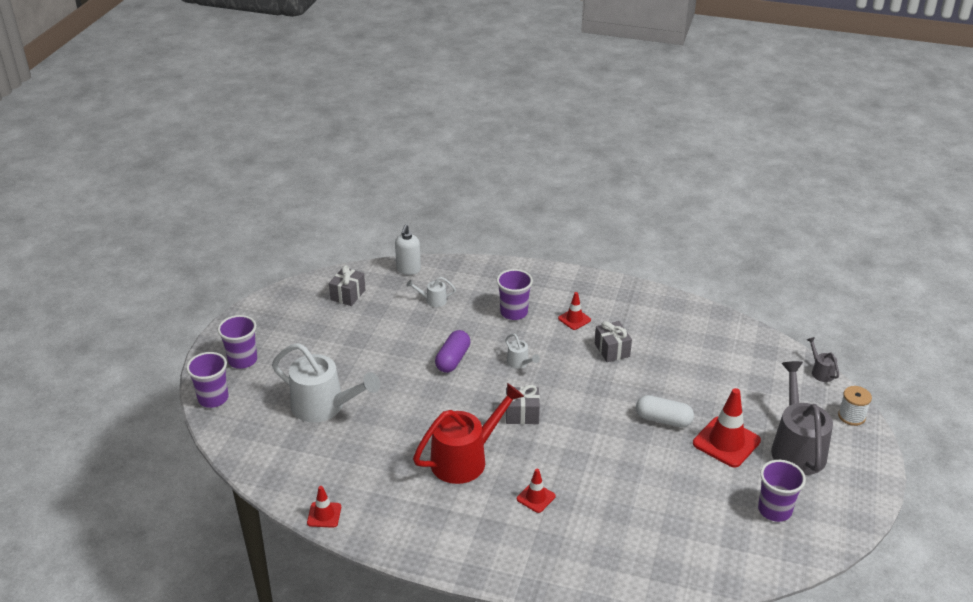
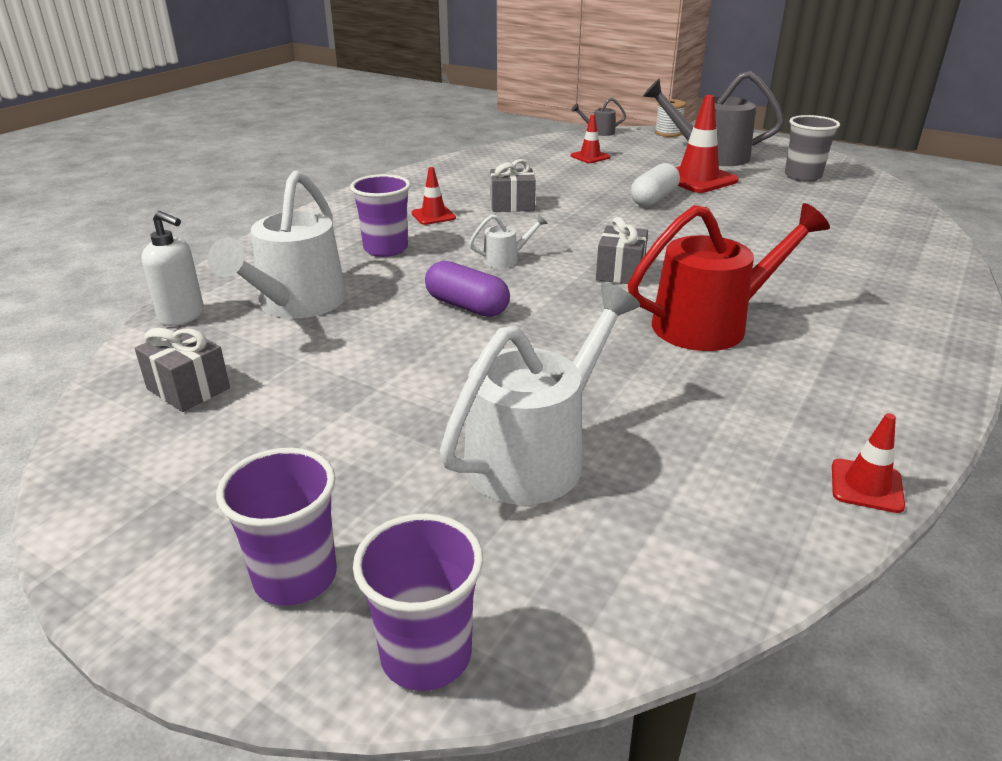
camera: 75 degrees left, 5 degrees down
(433, 300) = (296, 304): white watering can -> white watering can, size x2.25
(465, 458) = (711, 324): red watering can -> red watering can turned 90 degrees clockwise
(536, 497) = (795, 285): red traffic cone -> red traffic cone (590, 157)
(774, 510) = (802, 176): purple cup -> grey cup

